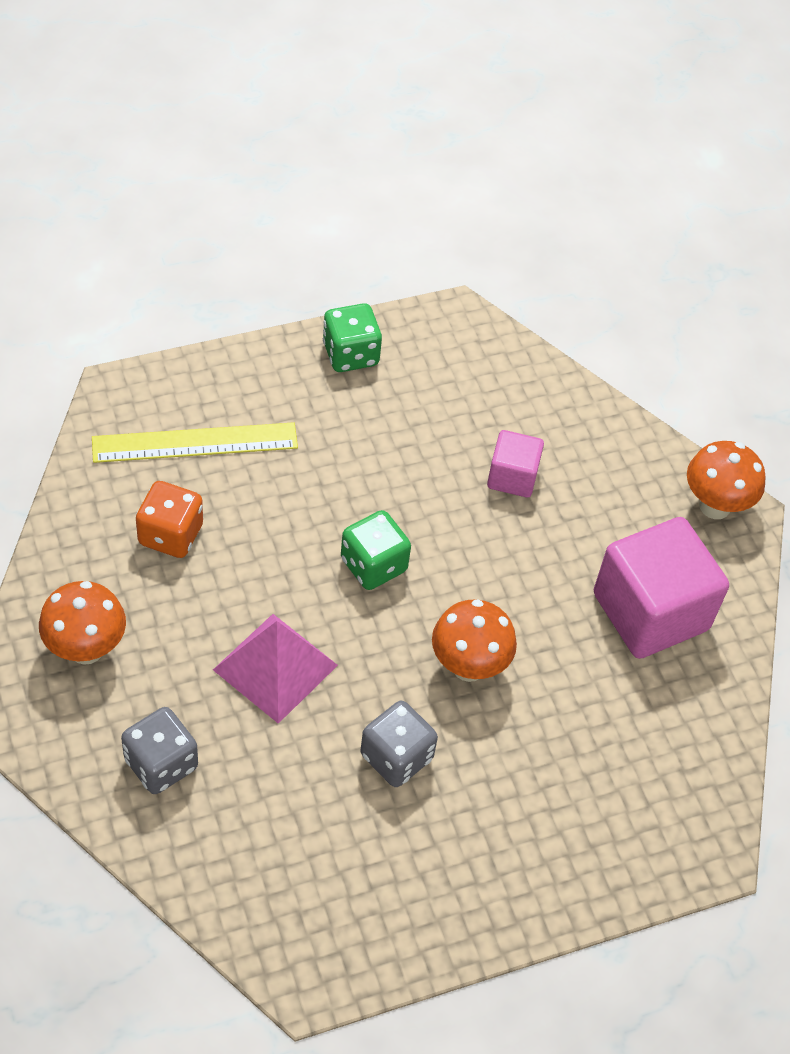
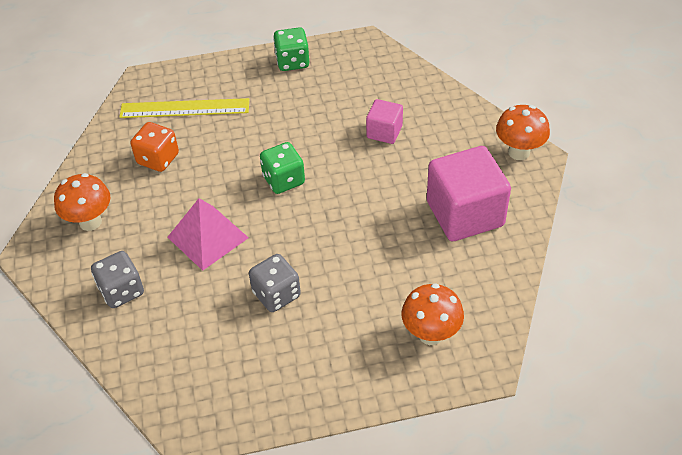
camera: 15 degrees right, 5 degrees down
(468, 666) = (335, 242): orange mushroom -> orange mushroom (431, 334)

